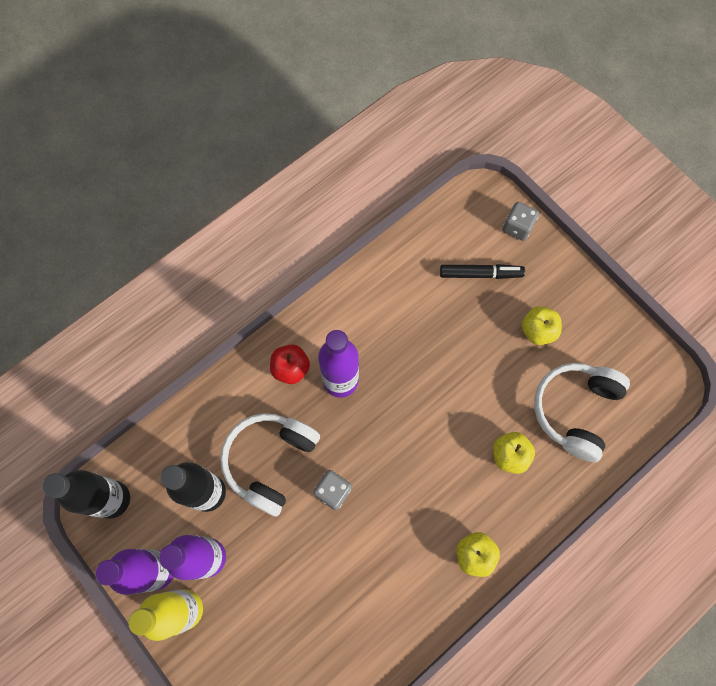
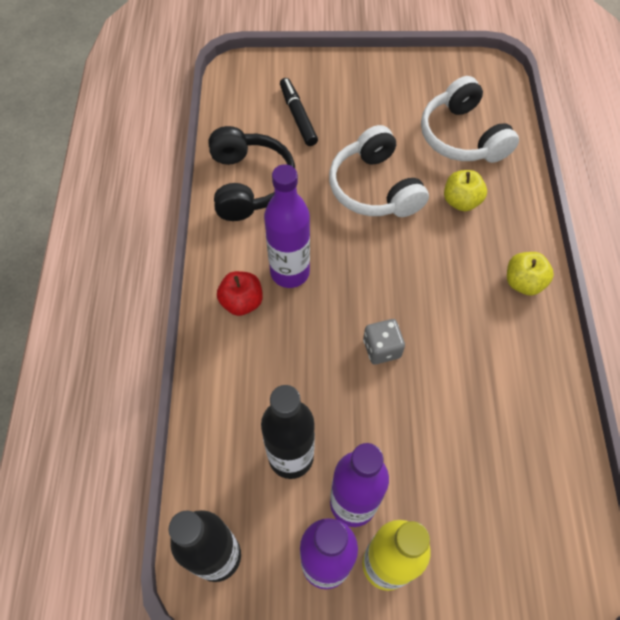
camera: 50 degrees left, 10 degrees down
(270, 461) = (310, 380): white headphones -> white headphones (374, 188)
(389, 291) = (249, 183): none -> black headphones
(480, 274) = (298, 116): black marker -> black marker turned 60 degrees counterclockwise
(517, 227) = (285, 69): grey dice -> none
(537, 331) = (378, 114): yellow apple -> none

